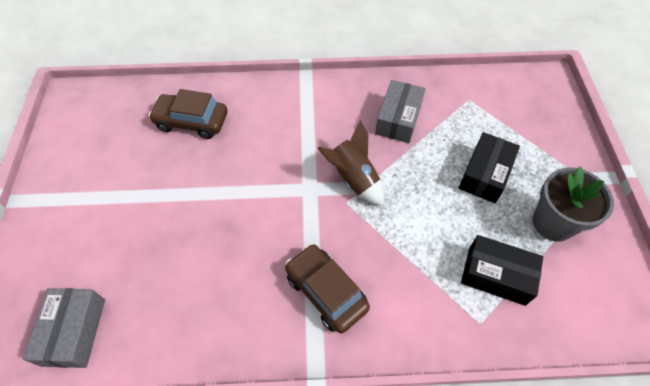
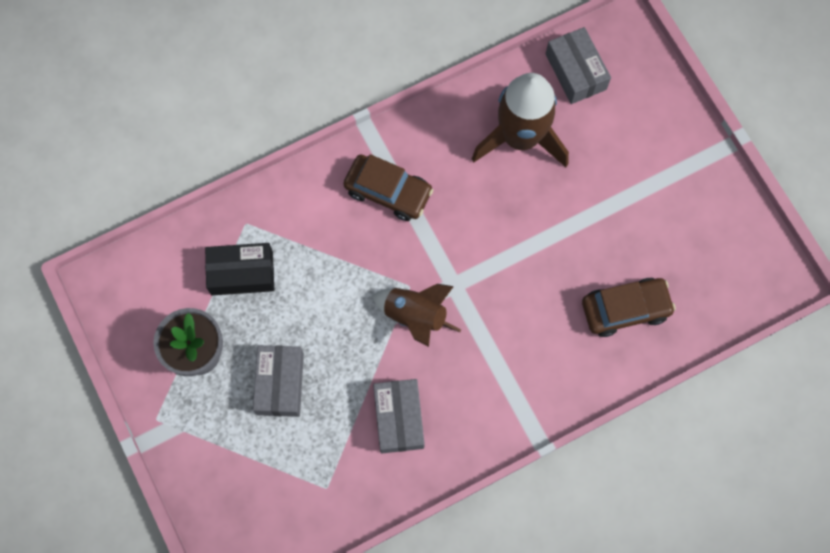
camera: 155 degrees right, 15 degrees up
(174, 287) = (520, 138): none -> brown rocket
(485, 174) = (280, 384): black box -> grey box

